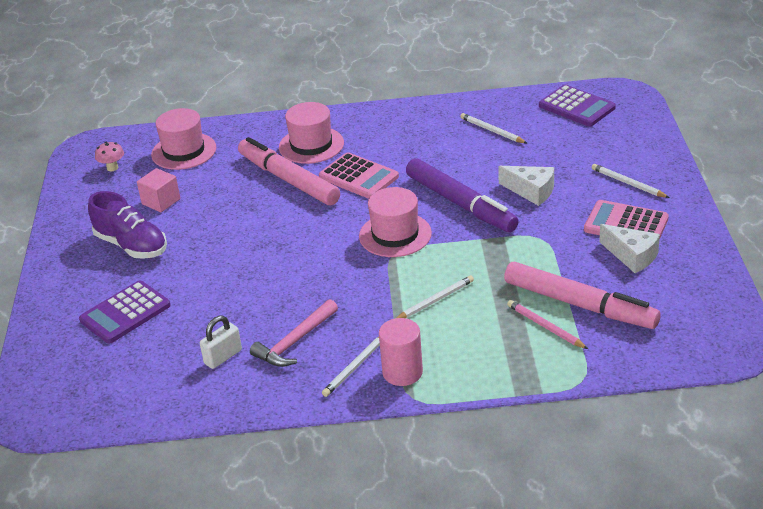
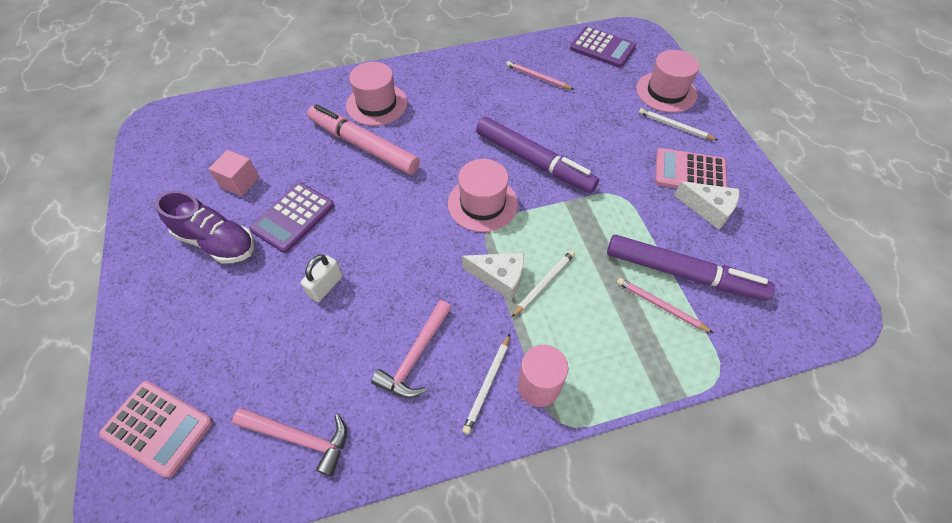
camera: 15 degrees left, 20 degrees up
(112, 168) = (184, 145): pink mushroom -> none
(125, 313) = (222, 336): purple calculator -> purple calculator (293, 217)
(179, 385) = (299, 437): none -> pink hammer
(184, 151) = (254, 119): pink hat -> pink hat (666, 92)
(223, 357) = (342, 388): white padlock -> white padlock (326, 286)
(358, 177) = (430, 137): pink calculator -> pink calculator (158, 428)
(492, 131) = (538, 77): white pencil -> pink pencil
(531, 191) = (593, 142): white cheese -> white cheese (499, 278)
(579, 305) = (683, 274): pink marker -> purple marker

